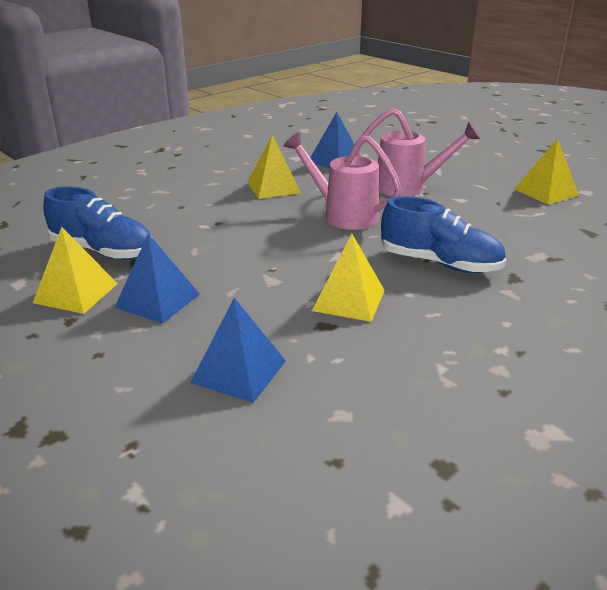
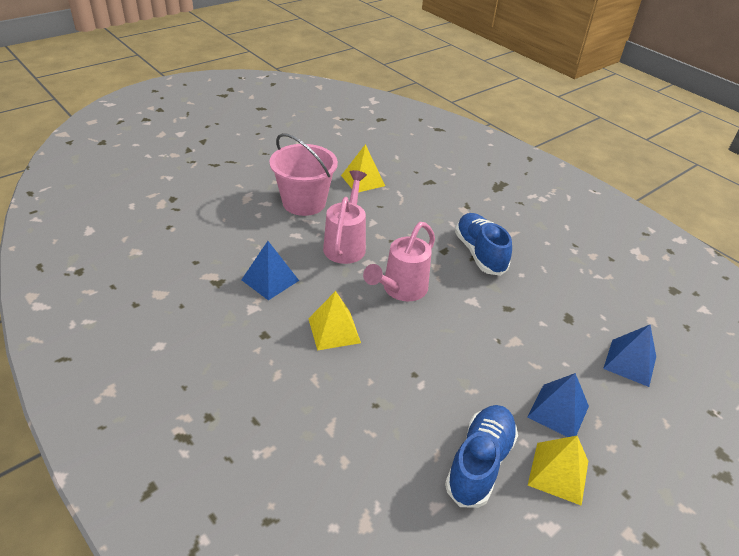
camera: 90 degrees left, 10 degrees up
(349, 300) = (536, 303): yellow pyramid -> none
(440, 263) = (479, 253): blue shoe -> blue shoe turned 45 degrees counterclockwise
(470, 166) = (304, 202): none -> pink bucket

